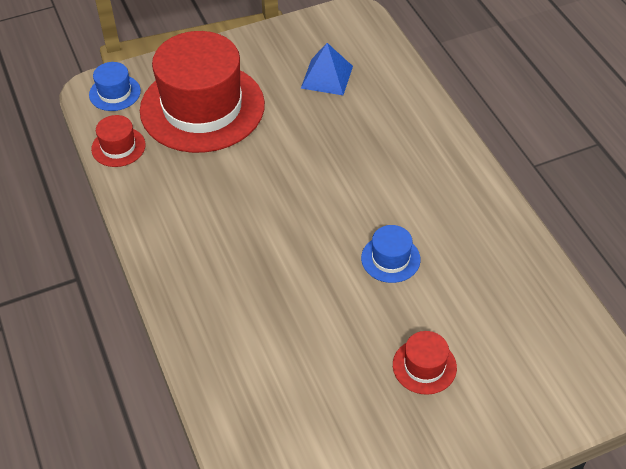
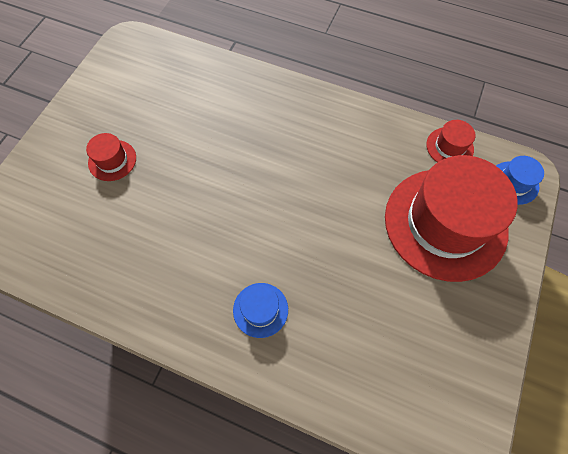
camera: 135 degrees right, 15 degrees up
(327, 77) = (399, 340): blue pyramid -> none
(390, 259) = (191, 212): blue hat -> blue hat (260, 310)

